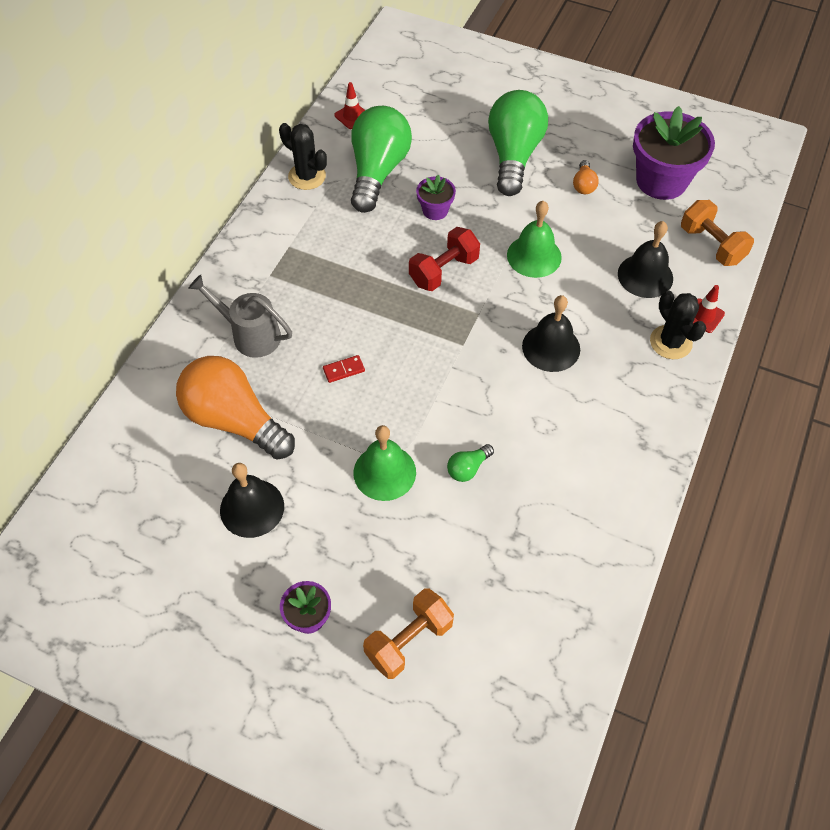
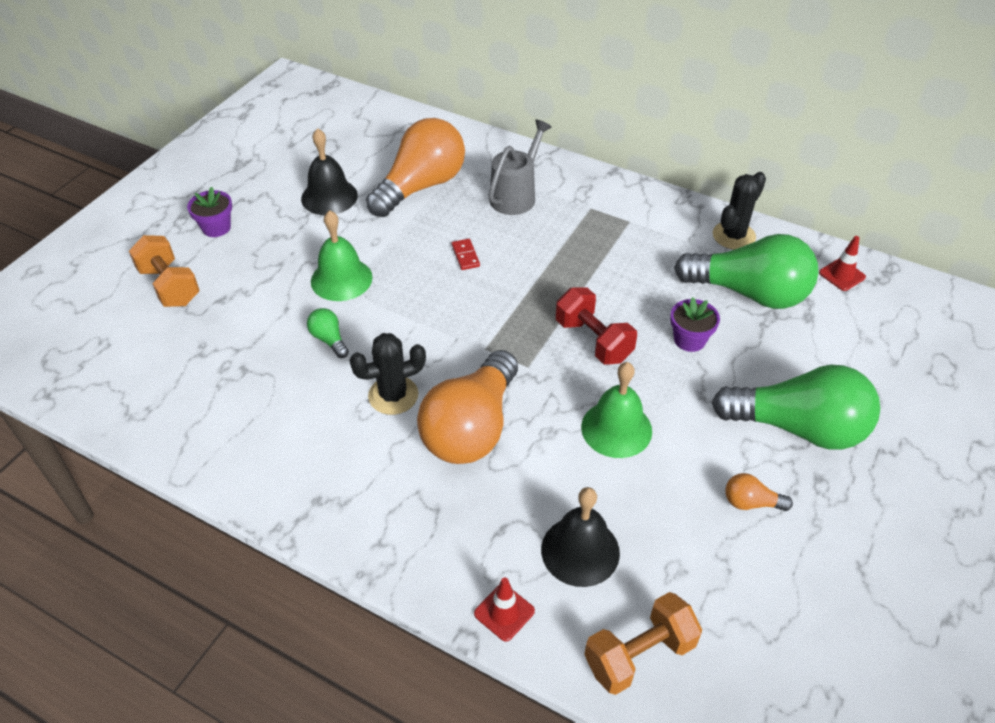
camera: 95 degrees right, 10 degrees down
(551, 347) = (471, 428): black bell -> orange light bulb
(661, 181) = (772, 609): purple flower pot -> none
(670, 342) = (463, 560): black cactus -> black cactus (393, 395)

